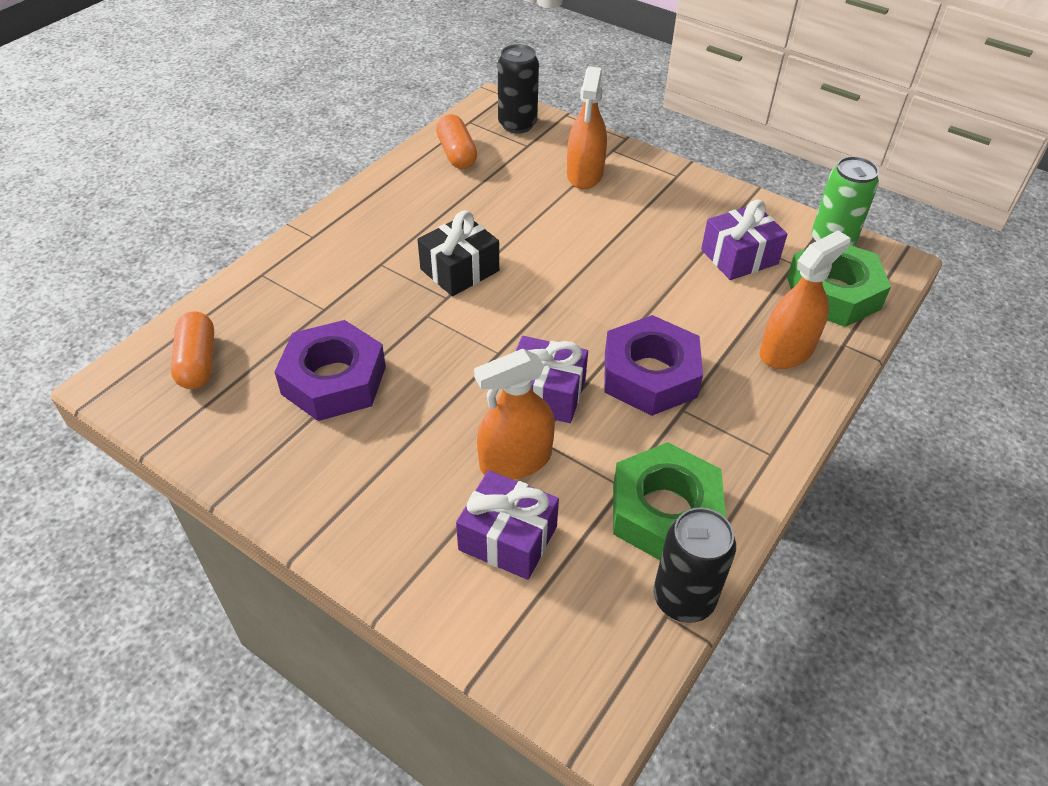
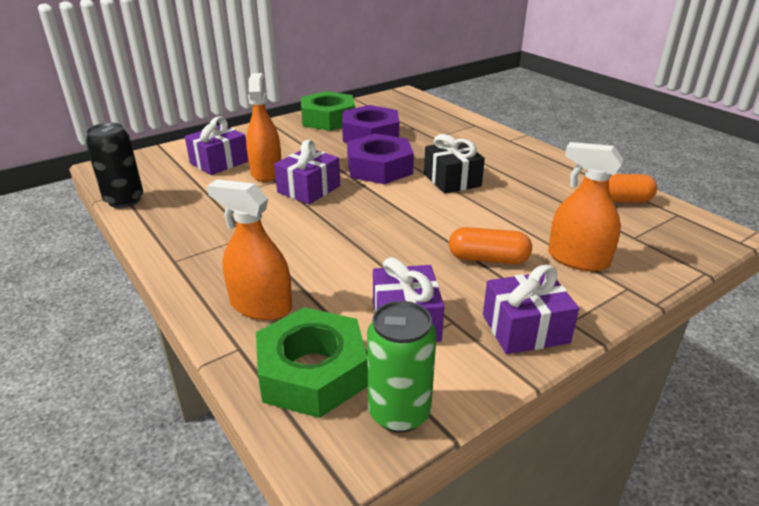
camera: 110 degrees right, 15 degrees down
(198, 362) = (407, 108): orange capsule -> orange capsule (488, 259)
(517, 124) = (676, 238): black can -> none
(650, 375) = (292, 230): purple nut -> purple nut (379, 168)
(664, 512) = (181, 208): green nut -> green nut (328, 119)
(702, 195) = (525, 329): none -> purple gift
(786, 351) = (261, 306): orange spray bottle -> orange spray bottle turned 135 degrees clockwise

